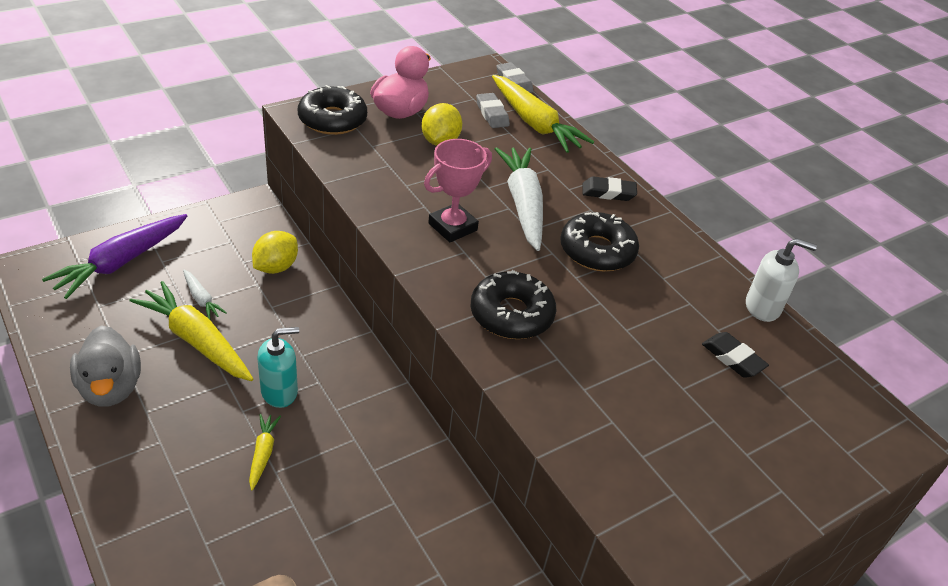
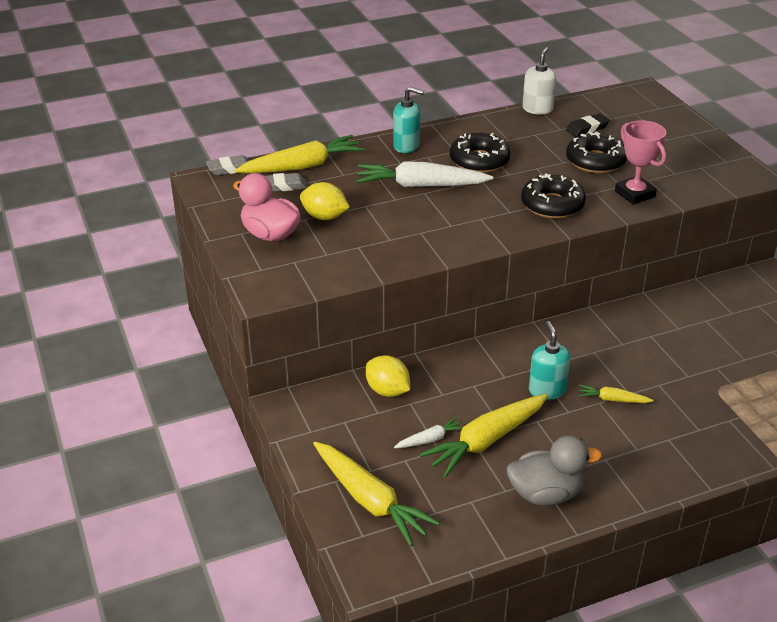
camera: 75 degrees left, 5 degrees down
(121, 262) = (370, 500): purple carrot -> yellow carrot
(332, 119) = (278, 274): black donut -> black donut (595, 161)
(452, 227) = (449, 221): pink trophy -> pink trophy (635, 194)
(608, 192) = (406, 146): black eraser -> turquoise soap dispenser

